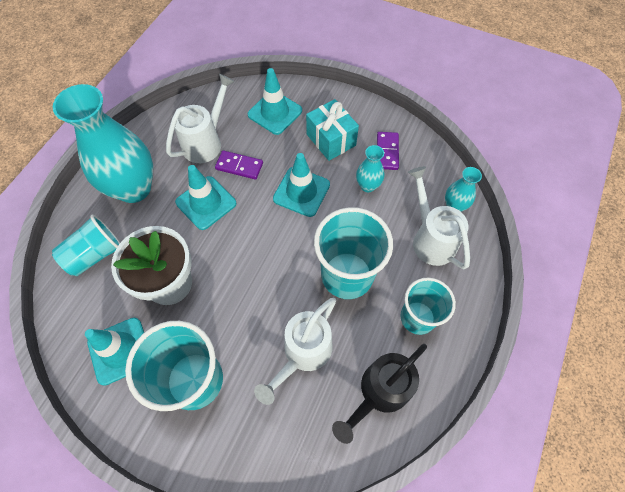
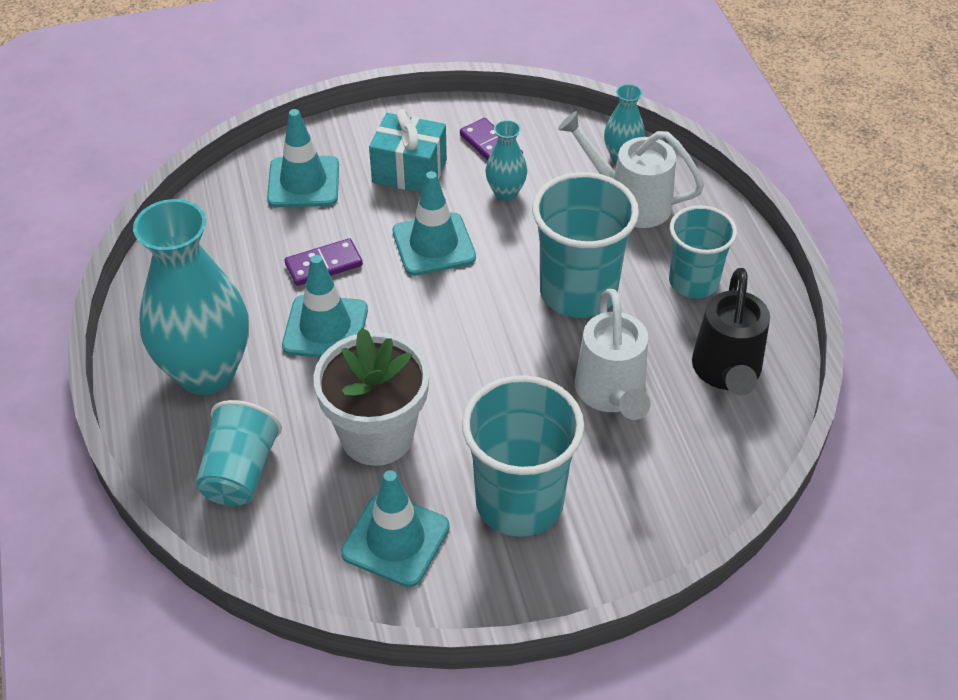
camera: 40 degrees left, 15 degrees down
(206, 142) = (247, 265): white watering can -> none

